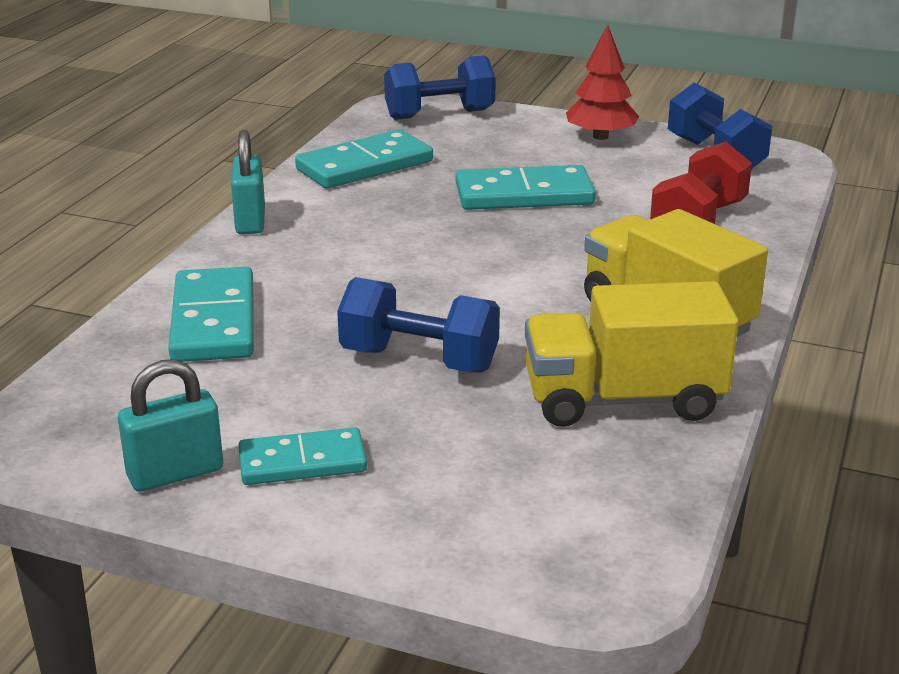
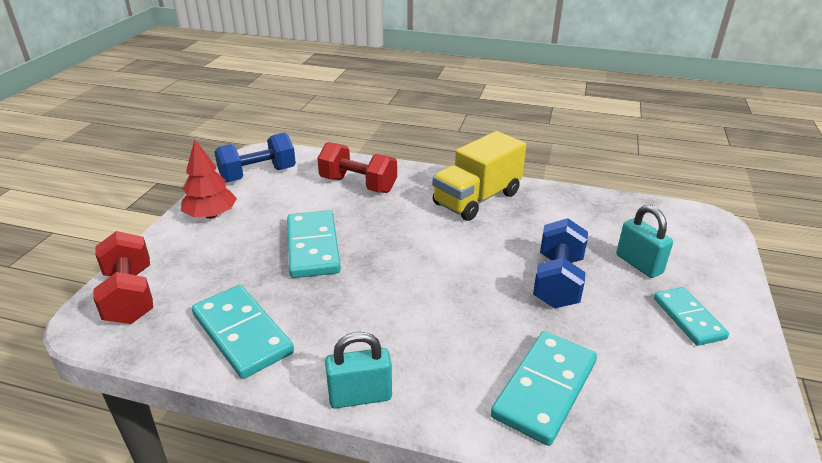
camera: 95 degrees left, 5 degrees up
(175, 473) = (736, 373): turquoise padlock -> turquoise padlock (638, 264)
(214, 321) = (544, 389): turquoise domino -> turquoise domino turned 45 degrees counterclockwise
(439, 114) = (130, 296): blue dumbbell -> red dumbbell
(623, 400) = (566, 213): yellow truck -> none

